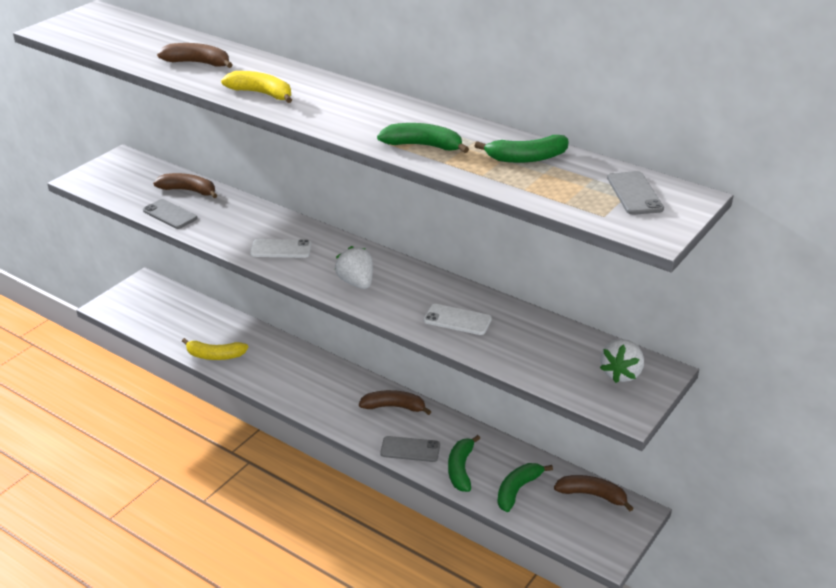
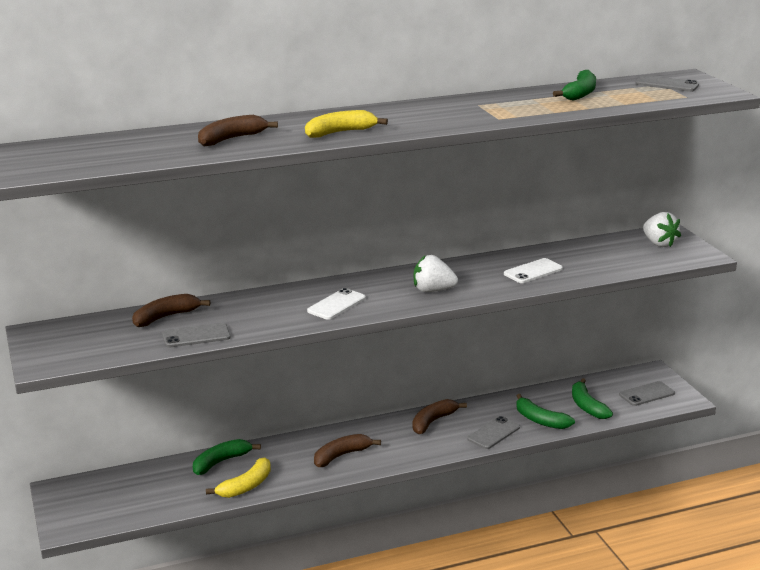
camera: 55 degrees left, 10 degrees down
(423, 146) = (519, 111): green banana -> green banana (221, 462)
(586, 523) = (646, 394): none -> grey phone
(592, 495) = (621, 381): brown banana -> brown banana (341, 455)

